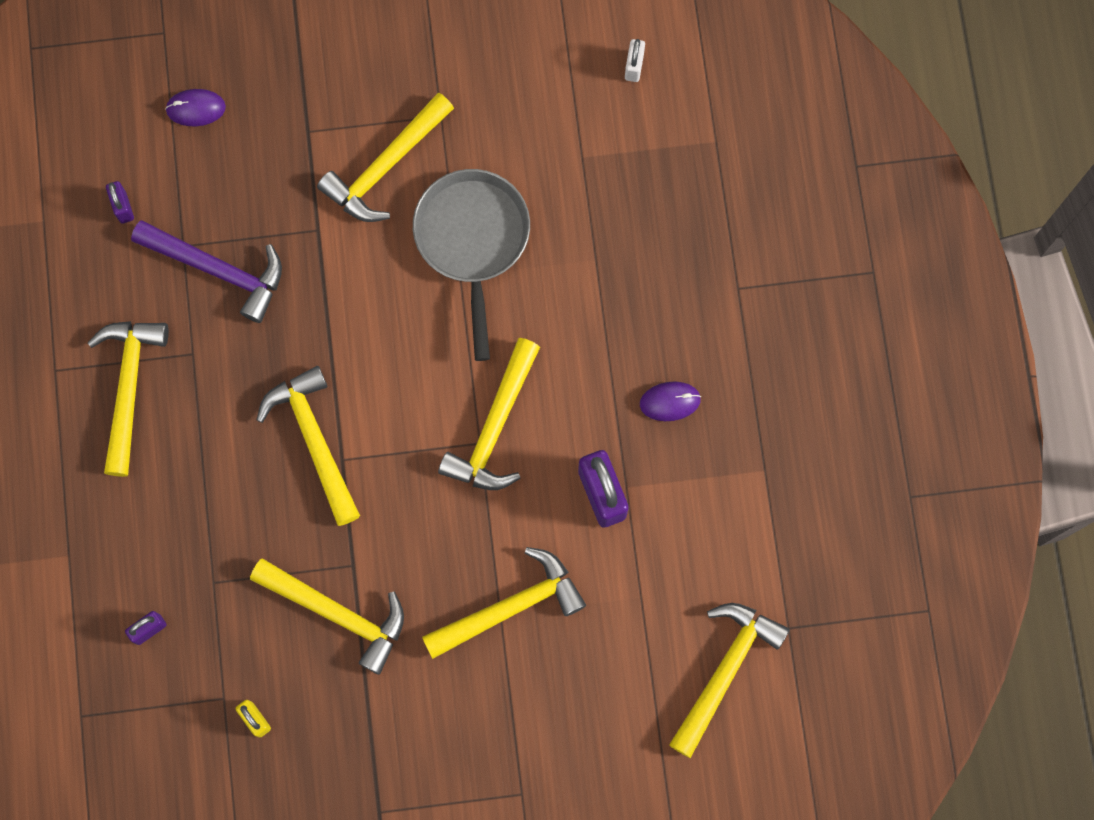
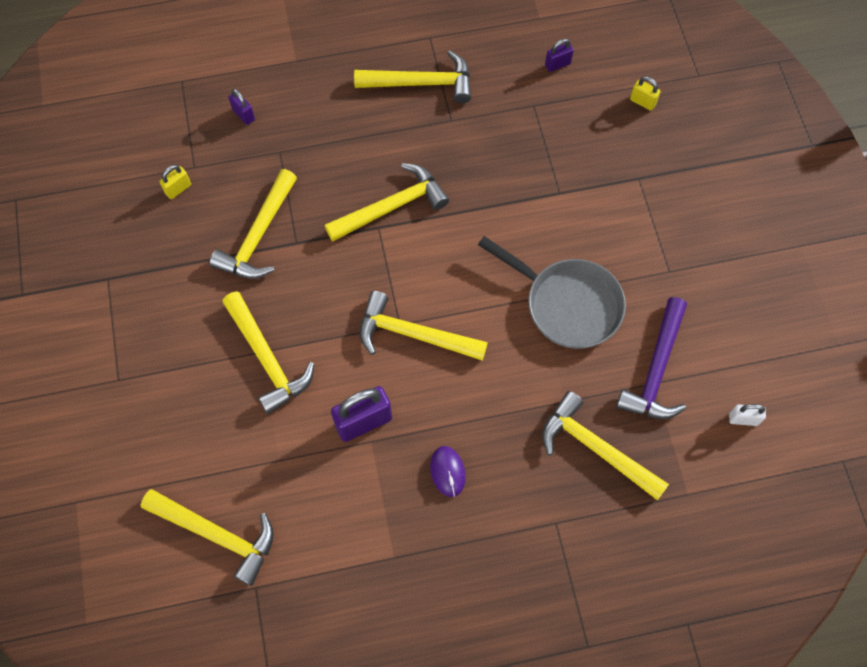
camera: 85 degrees right, 10 degrees down
(196, 108) = (642, 102): purple mouse -> yellow padlock
(218, 270) = (518, 130): purple hammer -> purple hammer (656, 370)
(385, 166) = (619, 235): yellow hammer -> yellow hammer (596, 448)
(473, 240) = (567, 304): grey pan -> grey pan turned 45 degrees clockwise

